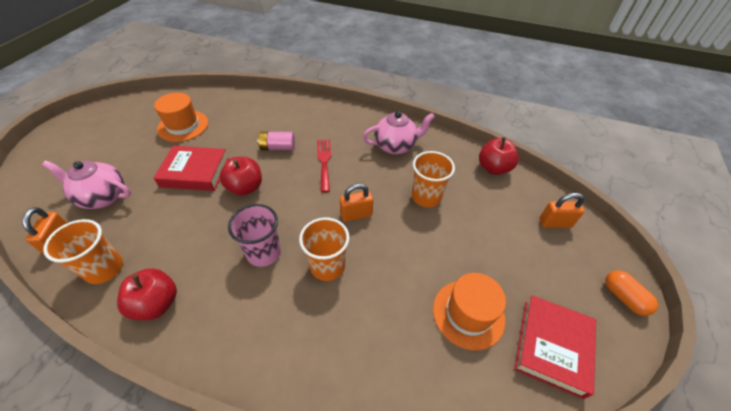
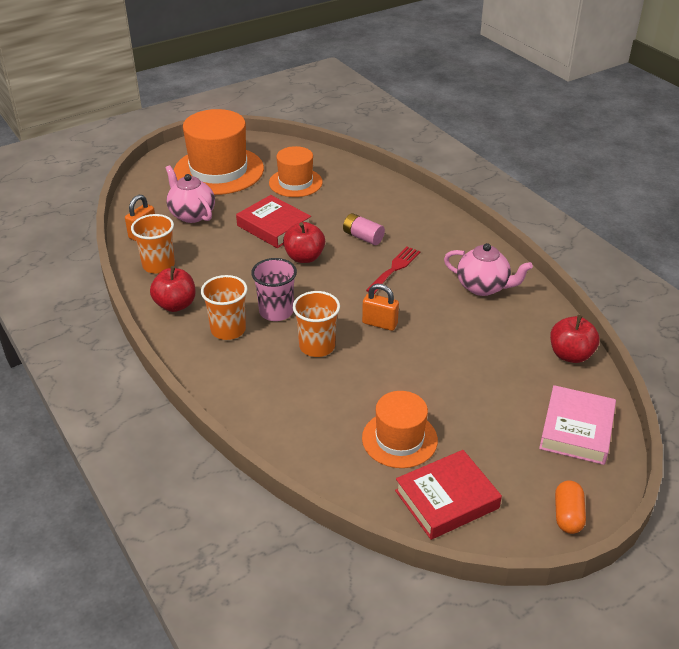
camera: 40 degrees right, 10 degrees down
(100, 143) = (218, 170): none -> orange hat
(426, 197) = (463, 342): orange cup -> orange cup (228, 330)
(555, 223) = (576, 430): orange padlock -> pink book

